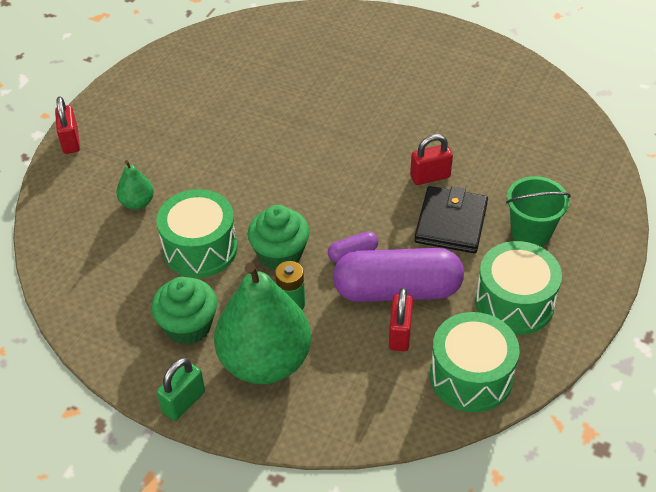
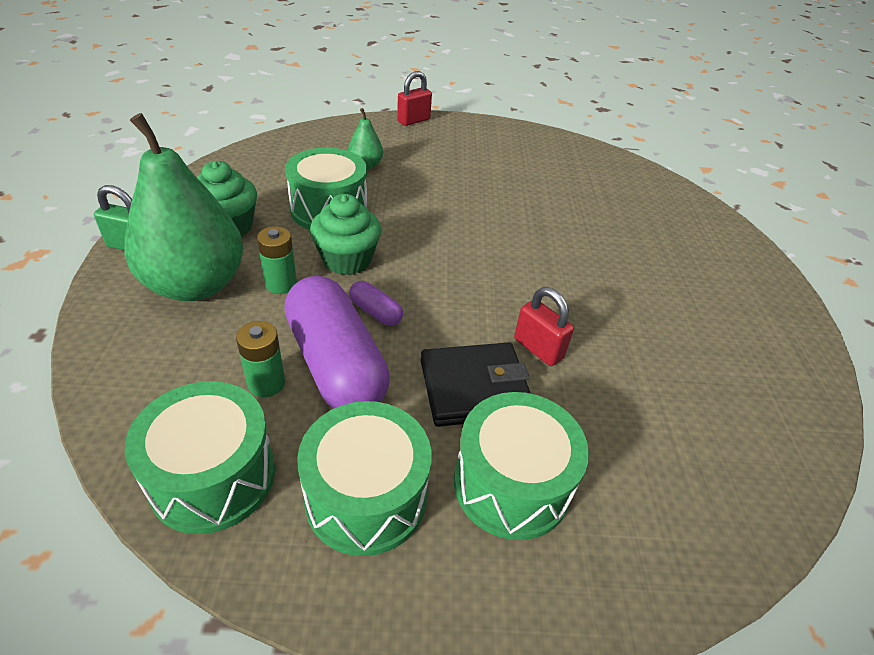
camera: 60 degrees right, 5 degrees down
(400, 334) = (266, 383): red padlock -> green battery
(530, 232) = (511, 484): green bucket -> green drum

